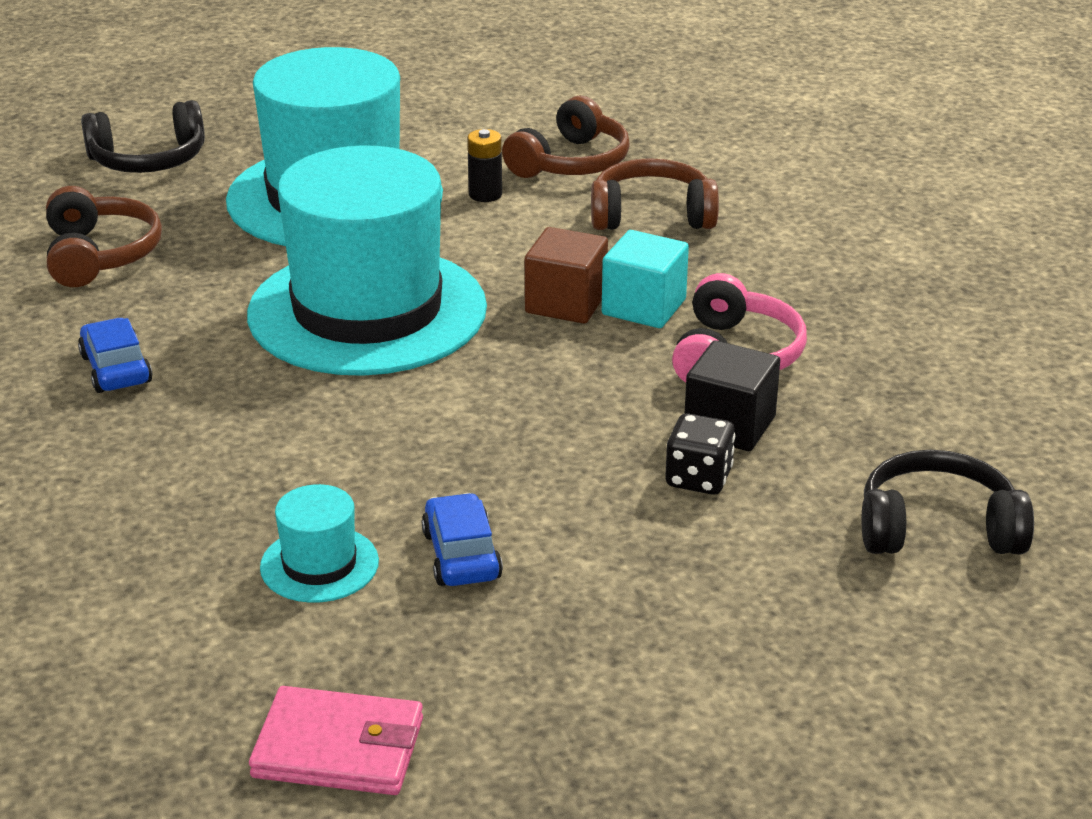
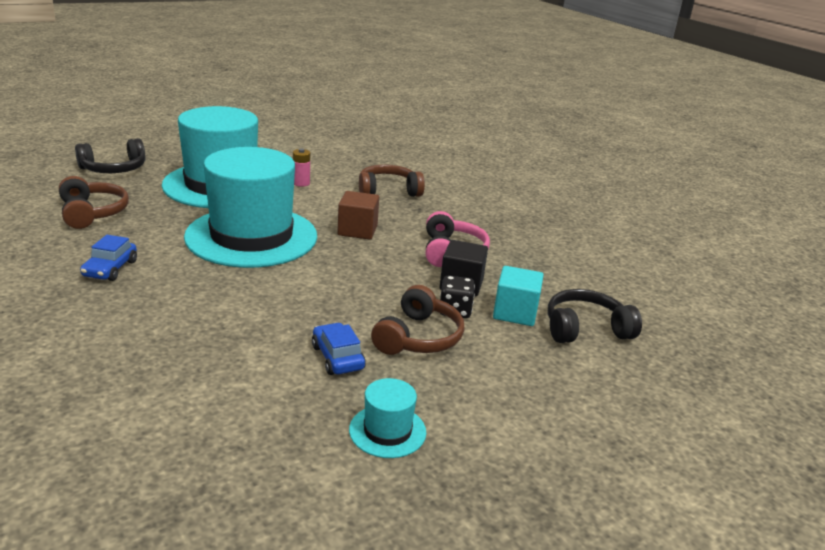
camera: 15 degrees left, 5 degrees down
(116, 369) = (110, 269): blue car -> blue car turned 135 degrees counterclockwise
(319, 564) = (254, 368): turquoise hat -> turquoise hat (387, 431)
(339, 748) = (292, 477): pink wallet -> none
(485, 194) = (301, 183): black battery -> pink battery
(570, 162) = (340, 169): brown headphones -> brown headphones (418, 337)
(644, 307) = (398, 231): turquoise cube -> turquoise cube (515, 313)

